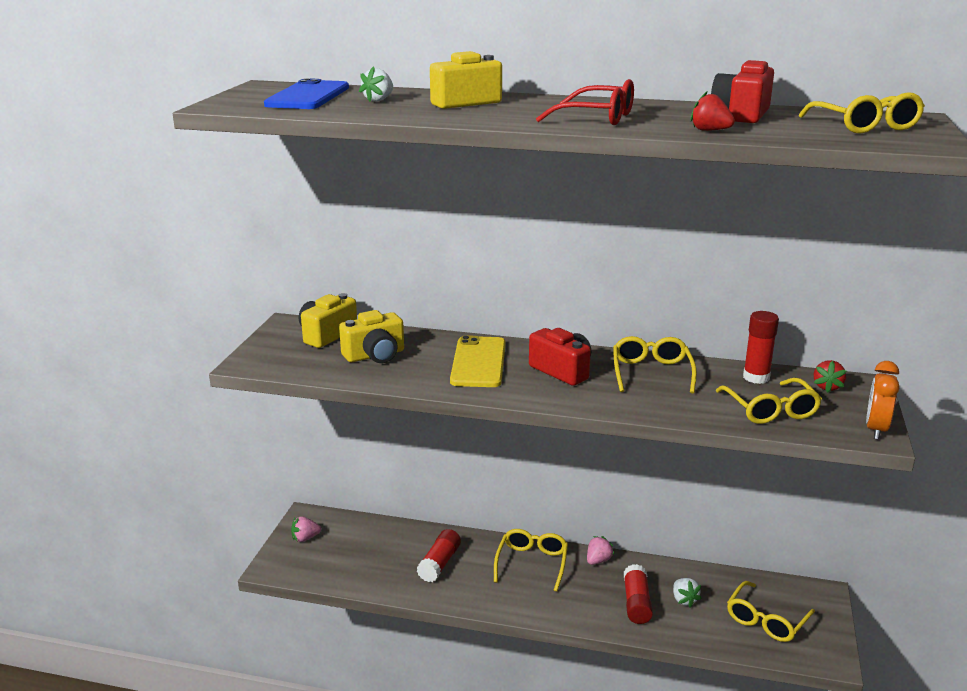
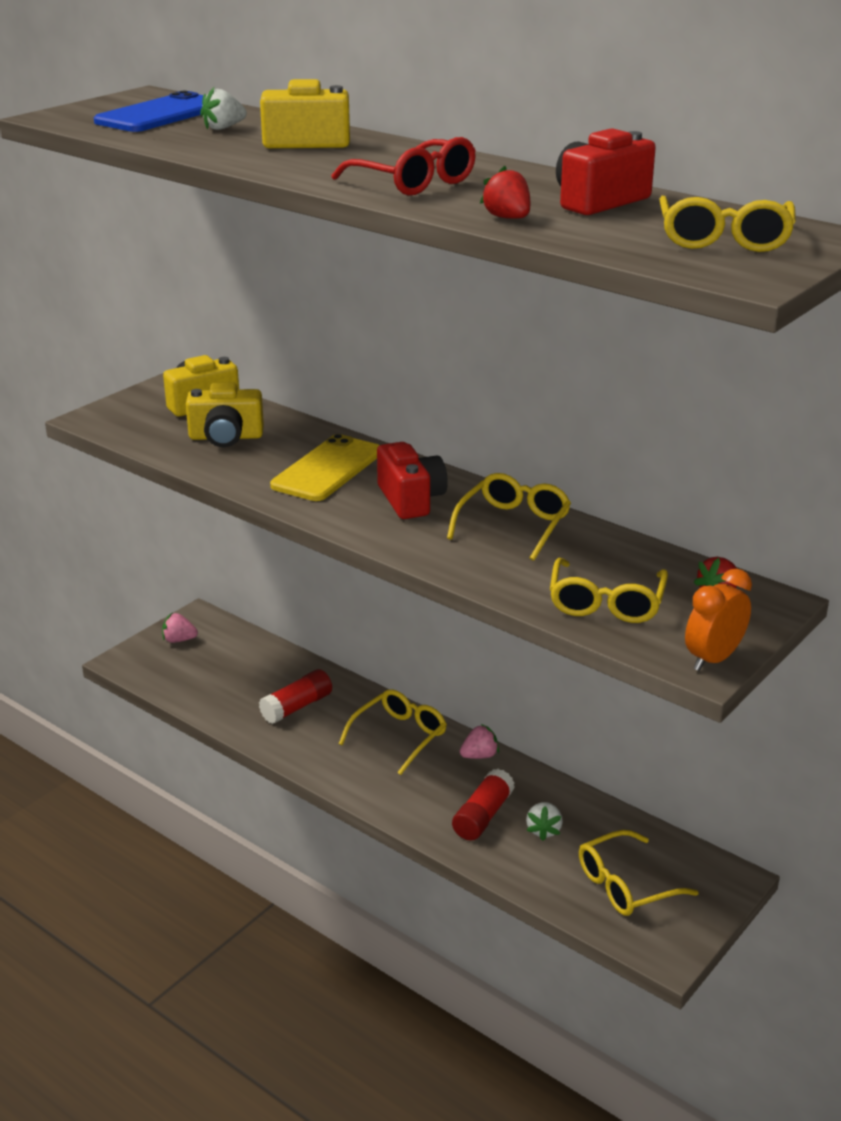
camera: 25 degrees right, 5 degrees up
(756, 377) = (638, 560): red glue stick -> none

